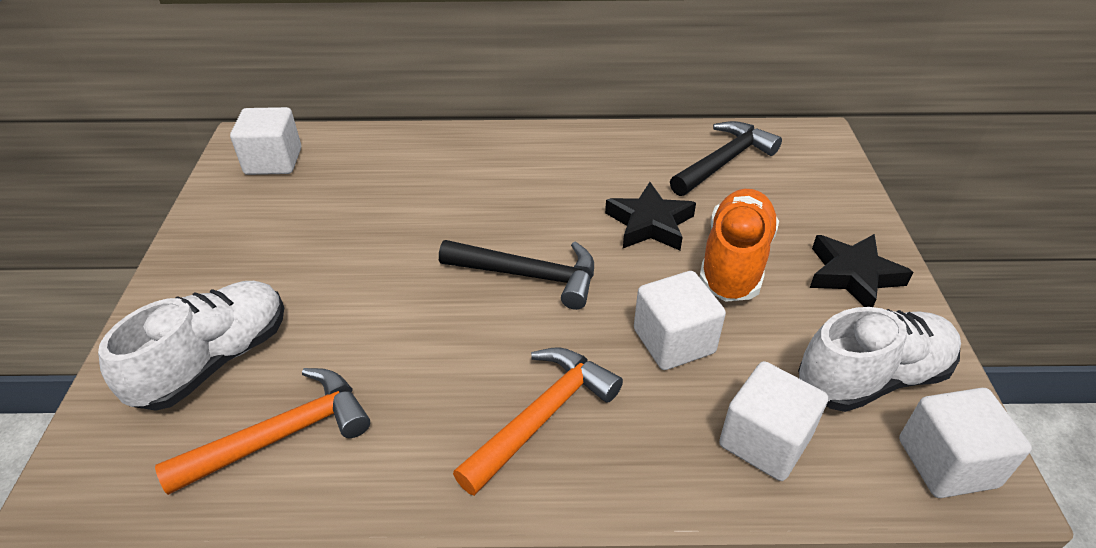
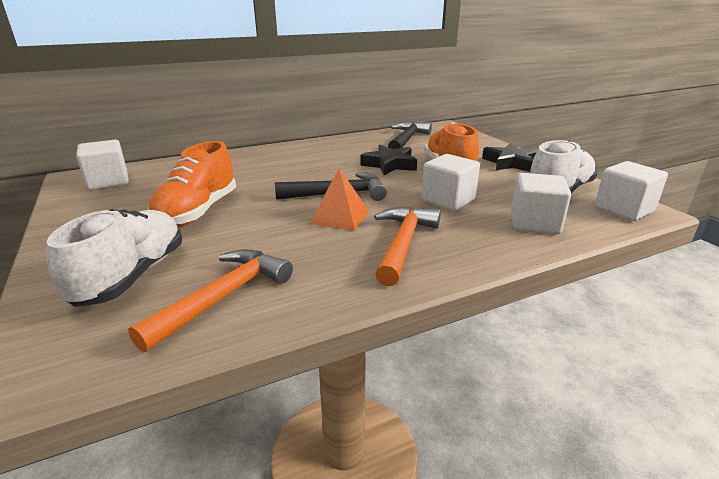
camera: 25 degrees left, 15 degrees down
(338, 259) = (197, 212): none -> orange shoe
(499, 328) = (340, 217): none -> orange pyramid

